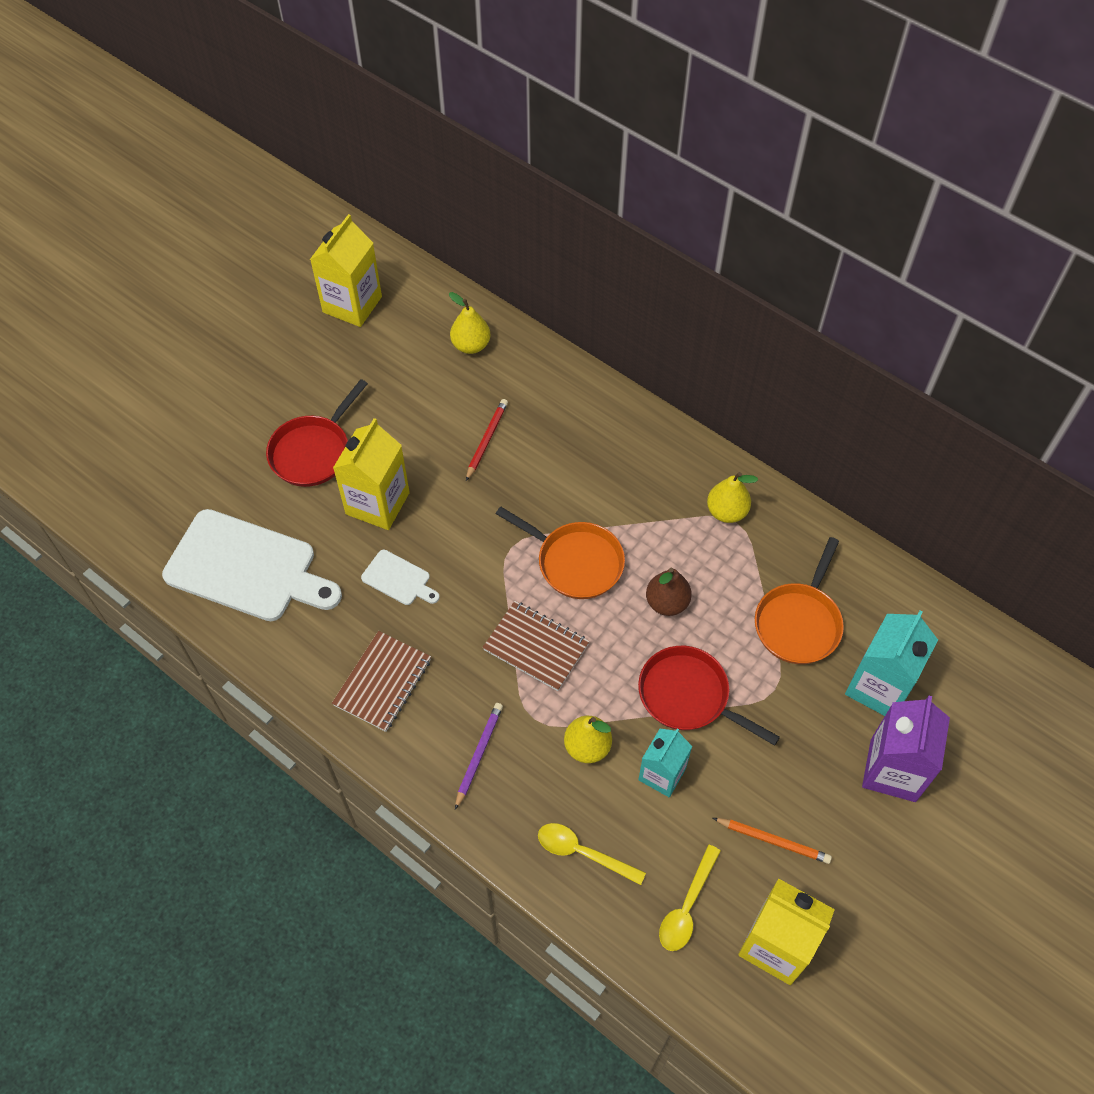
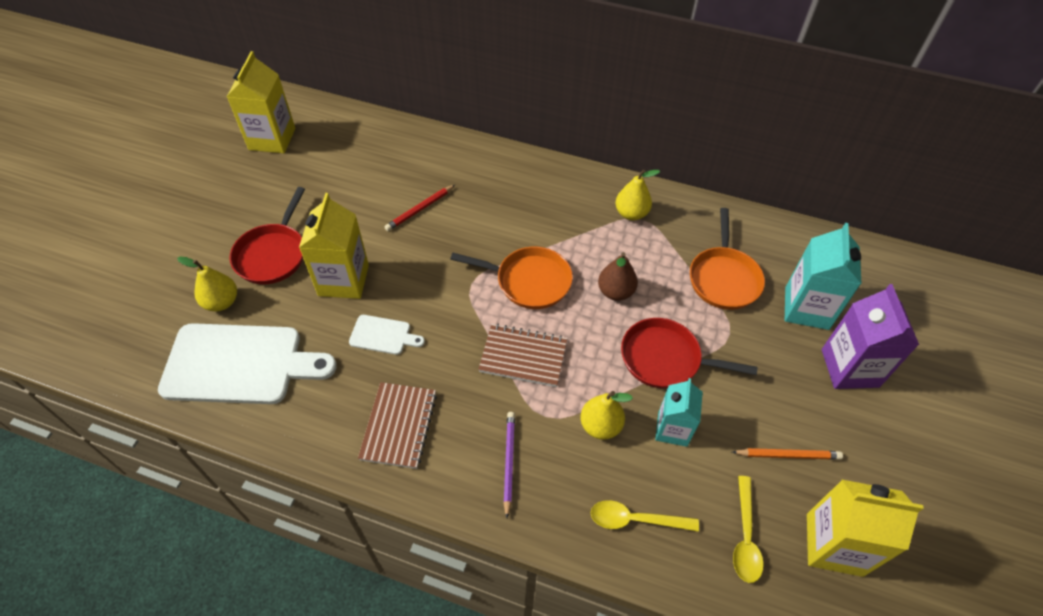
camera: 20 degrees left, 5 degrees down
(471, 345) = (381, 146): yellow pear -> yellow pear (221, 302)
(486, 440) = (419, 209): red pencil -> red pencil turned 135 degrees counterclockwise

